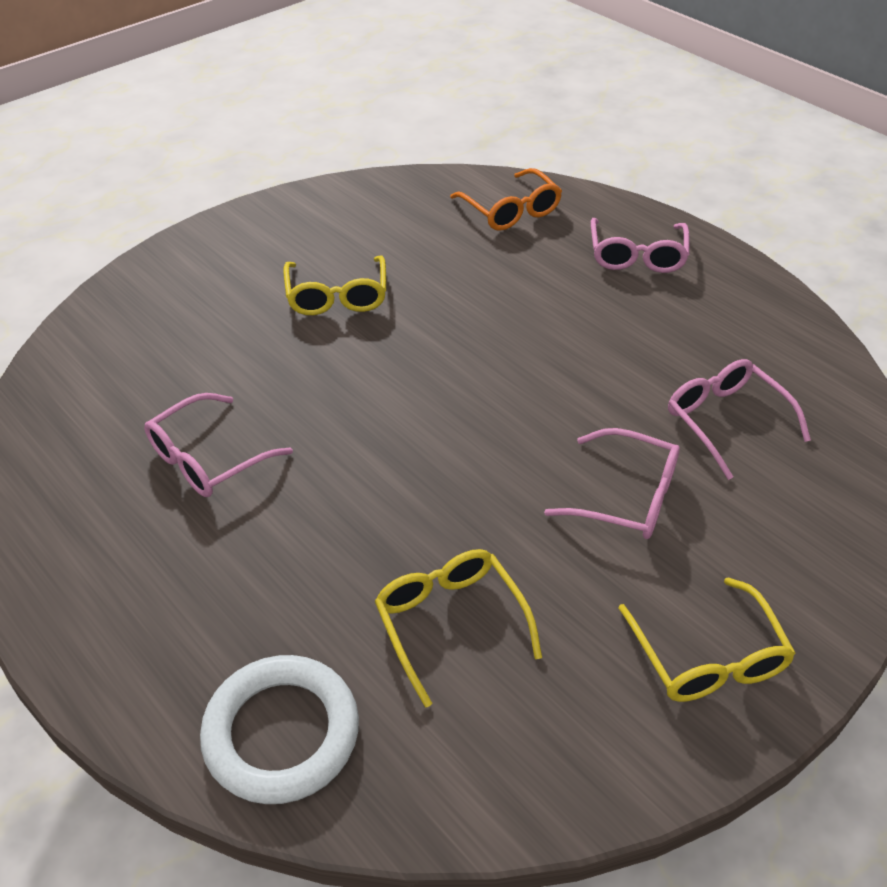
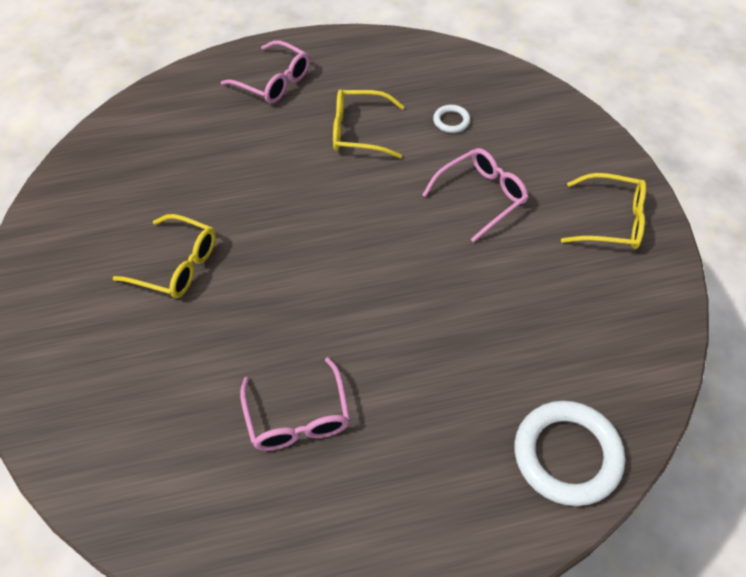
camera: 60 degrees left, 10 degrees up
(450, 623) = (528, 329): yellow glasses -> yellow glasses (359, 131)
(510, 211) = (166, 120): orange glasses -> none
(726, 421) = (451, 121): pink glasses -> white ring

